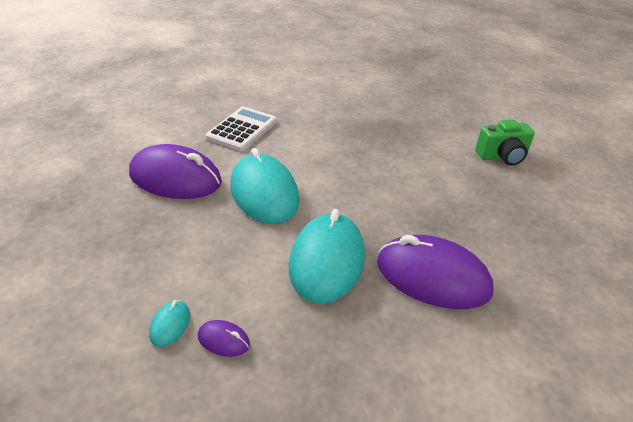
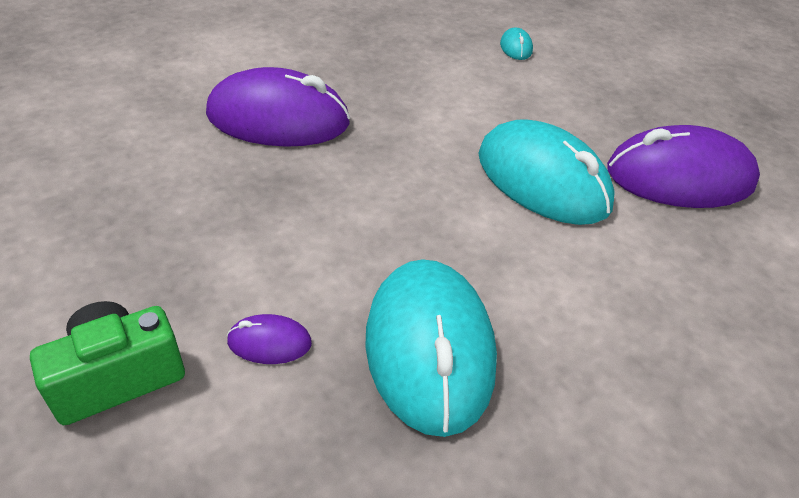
camera: 160 degrees right, 5 degrees up
(223, 340) = (463, 45): purple mouse -> purple mouse (269, 342)
(242, 129) = (698, 305): white calculator -> none
(326, 261) = (408, 114): turquoise mouse -> turquoise mouse (429, 348)

